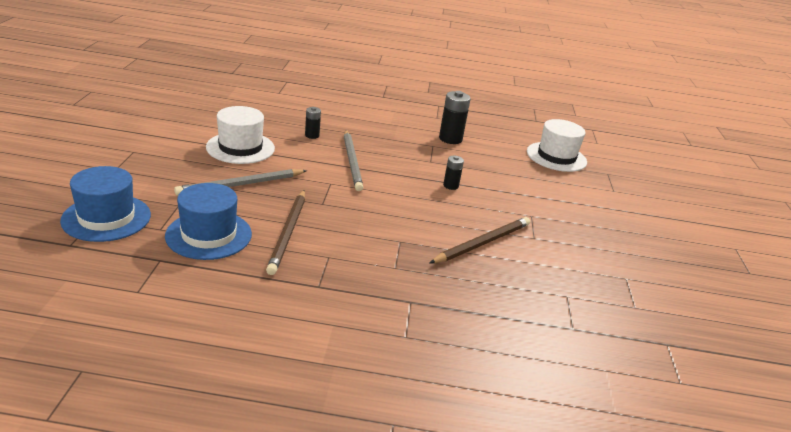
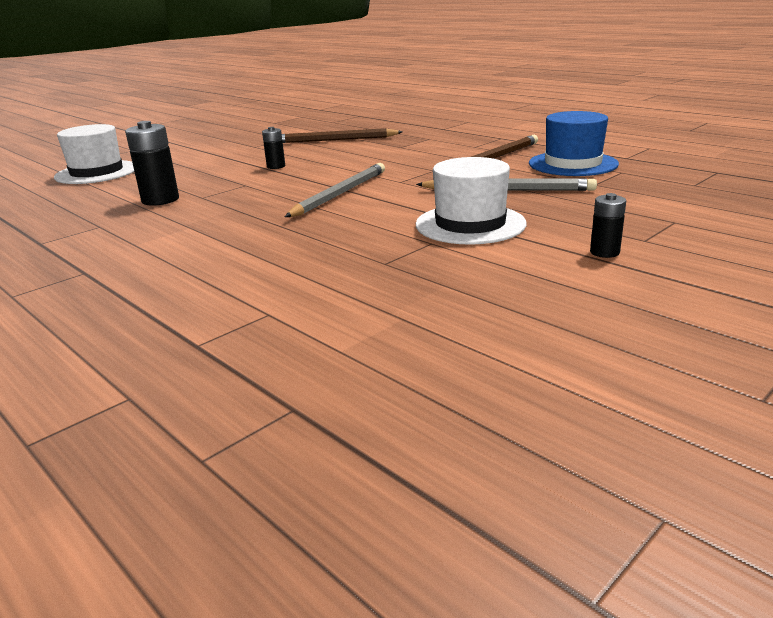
camera: 135 degrees left, 5 degrees down
(106, 218) = (681, 183): blue hat -> none
(312, 135) = (340, 226): black battery -> black battery (604, 252)

